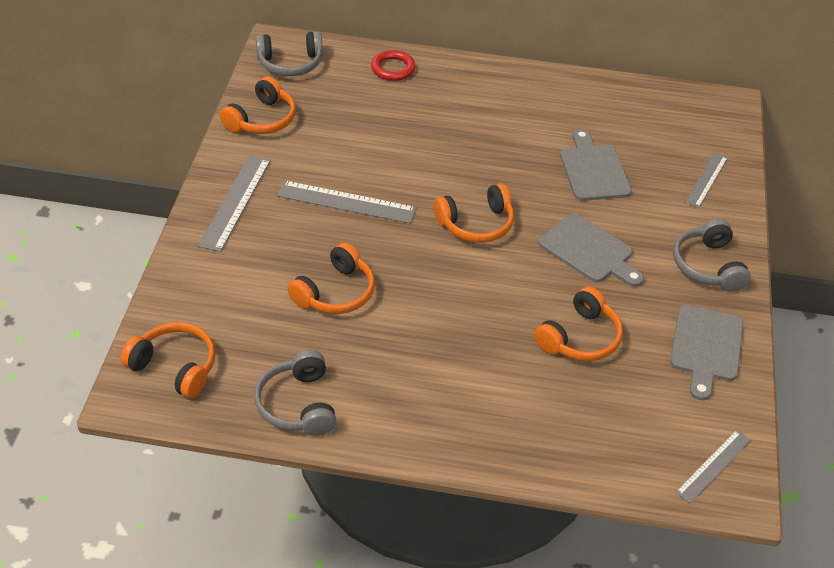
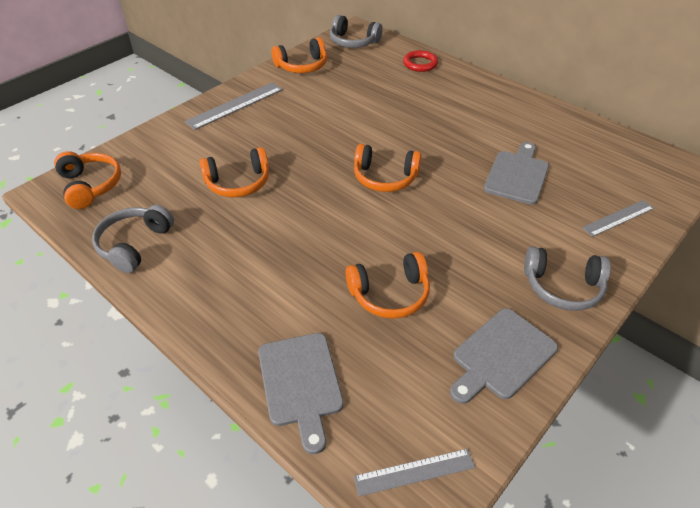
camera: 35 degrees right, 0 degrees up
(346, 202) = (305, 130): grey ruler -> none
(589, 251) = (459, 231): grey cutting board -> grey cutting board (300, 383)
(708, 266) = (562, 287): grey headphones -> grey headphones turned 105 degrees counterclockwise

